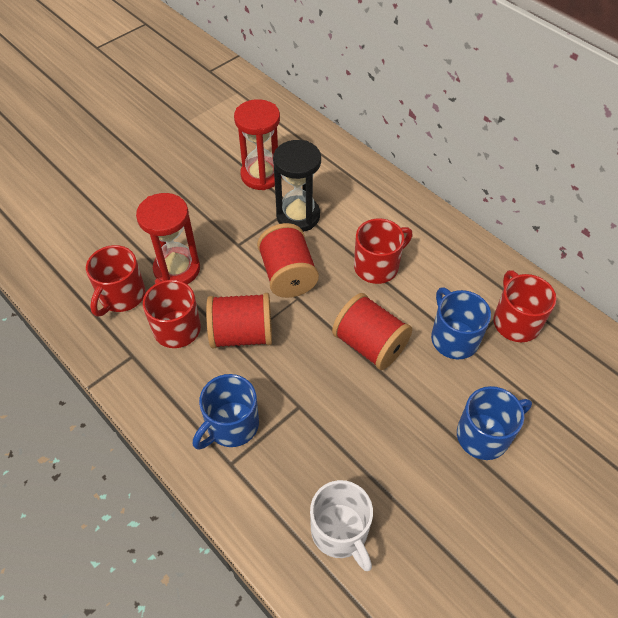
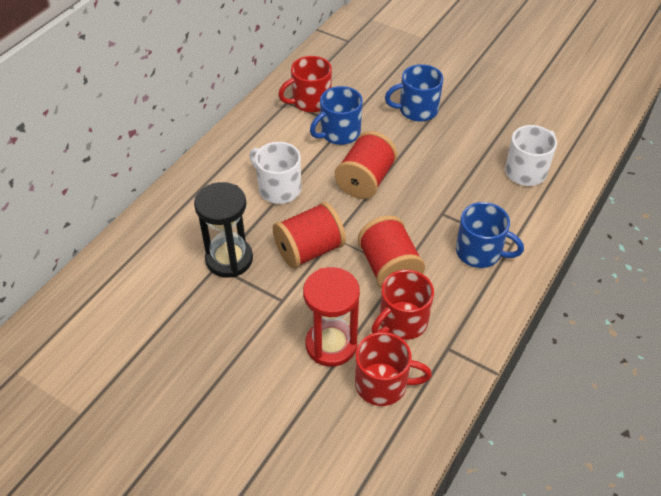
camera: 105 degrees left, 5 degrees down
(261, 175) = (173, 305): red hourglass -> none
(377, 266) = (278, 188): red mug -> white mug
(484, 435) = (417, 110): blue mug -> blue mug turned 60 degrees counterclockwise

